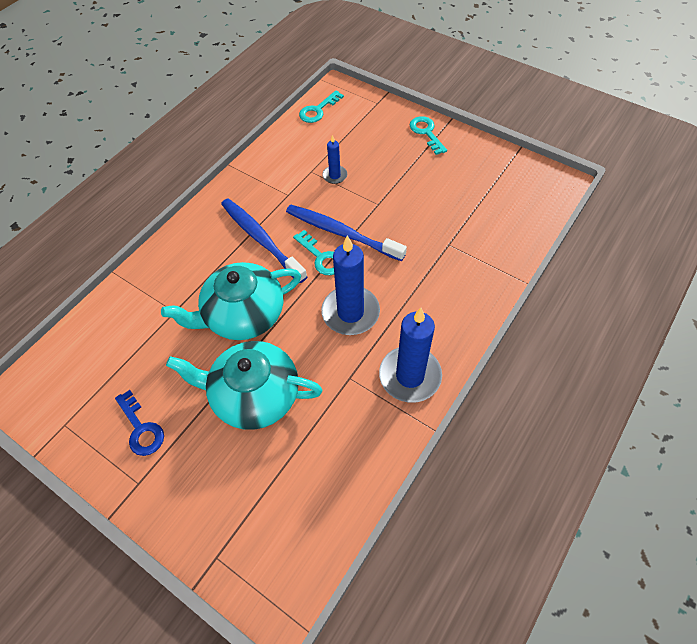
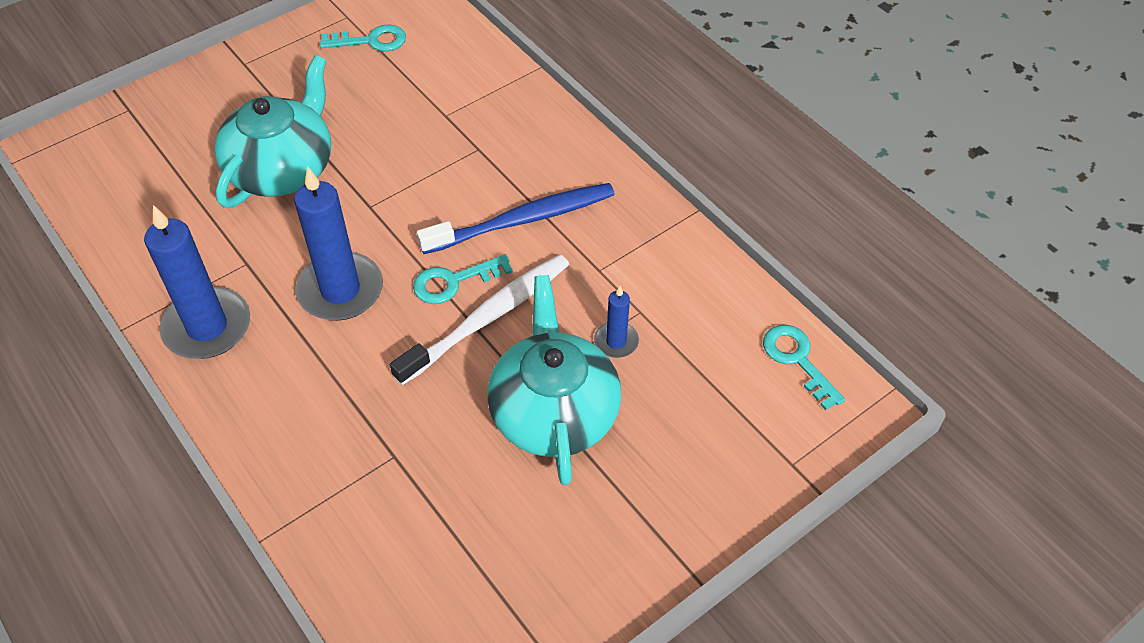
camera: 105 degrees right, 5 degrees down
(141, 428) = (304, 71): blue key -> none
(243, 315) = (402, 178): turquoise teapot -> turquoise teapot (554, 411)
(341, 233) = (488, 318): blue toothbrush -> white toothbrush
(426, 133) = (674, 521): turquoise key -> turquoise key (371, 41)

